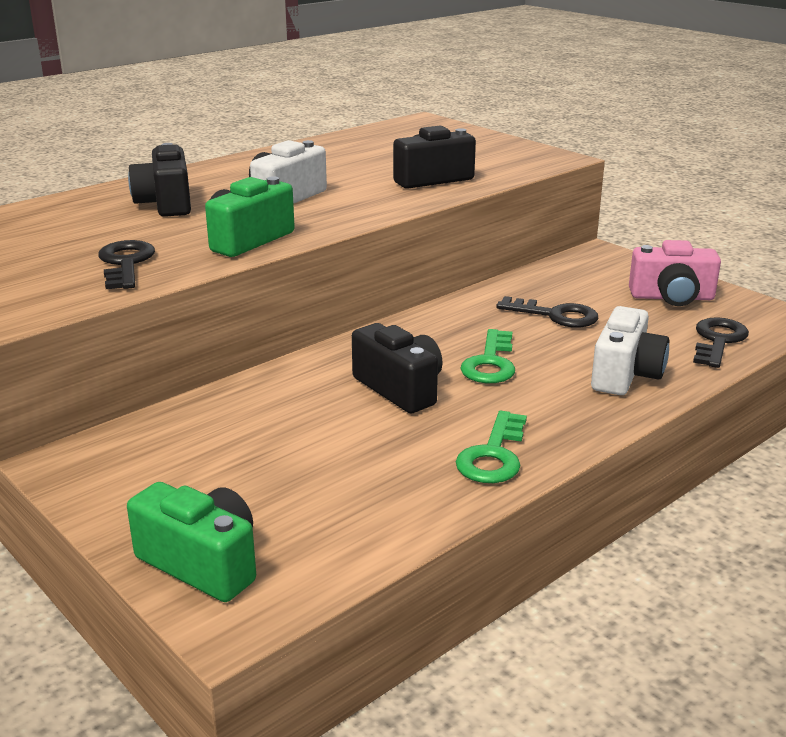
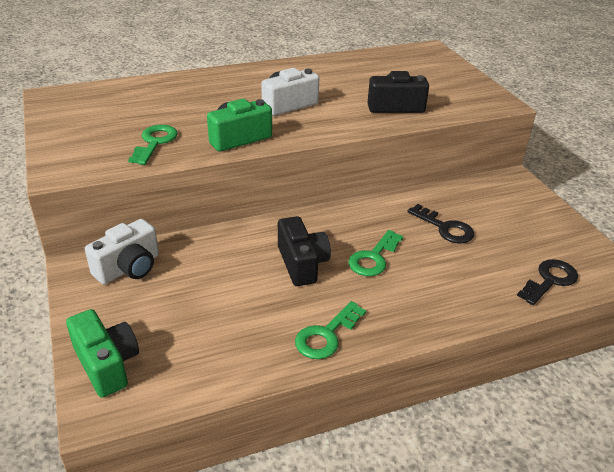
camera: 20 degrees right, 10 degrees up
(125, 263) = (155, 142): black key -> green key
(166, 204) = (212, 96): black camera -> none
(625, 374) = (460, 292): white camera -> white camera (129, 268)
(672, 297) = (541, 232): pink camera -> none

